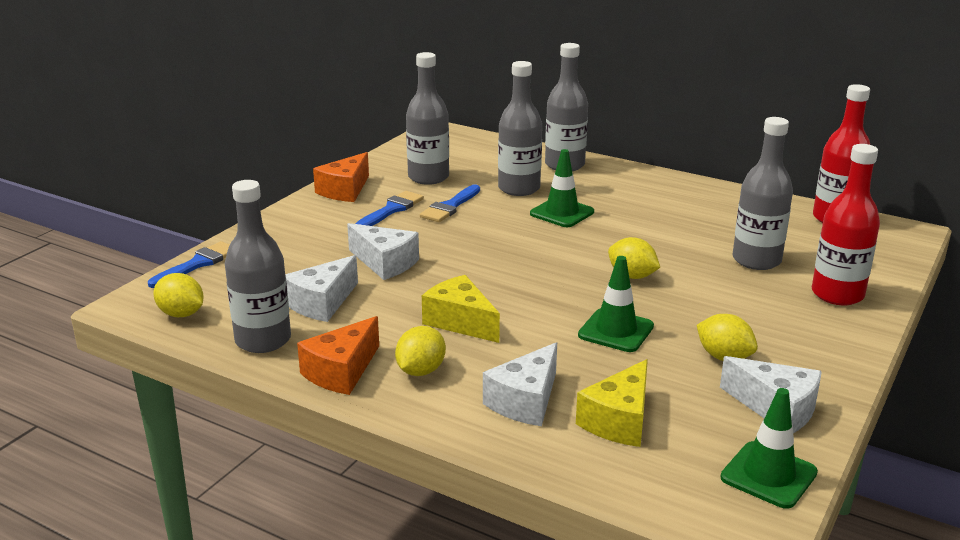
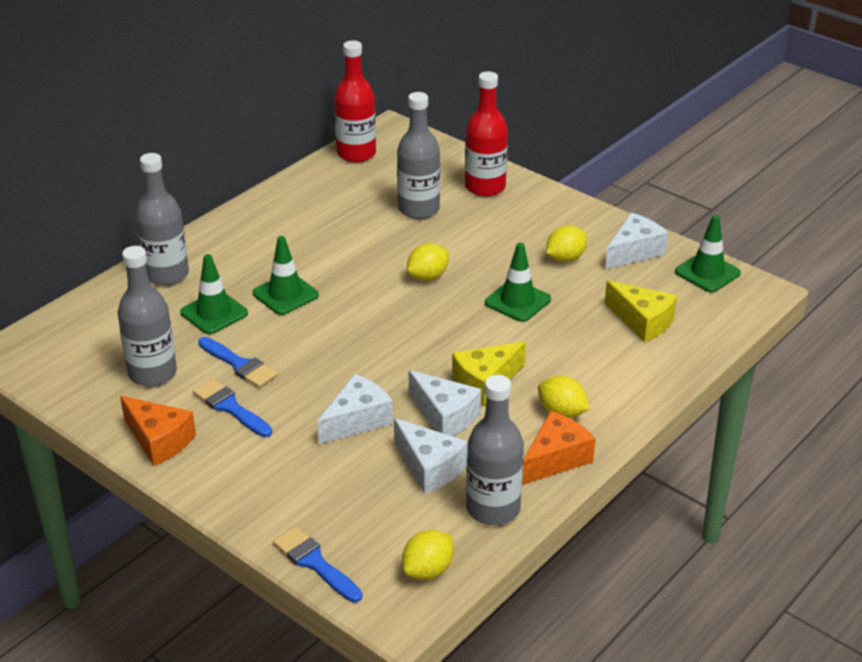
camera: 80 degrees left, 10 degrees up
(341, 371) = (556, 459): orange cheese -> orange cheese turned 90 degrees counterclockwise
(519, 188) = (214, 313): grey bottle -> green traffic cone
(525, 401) = (612, 362): white cheese -> white cheese (445, 416)

